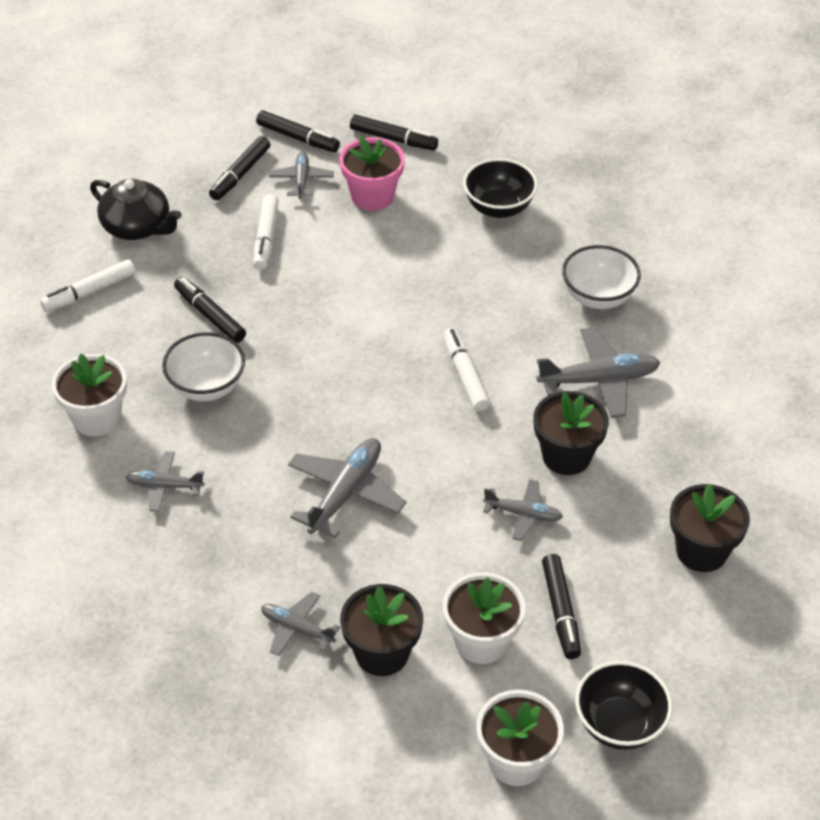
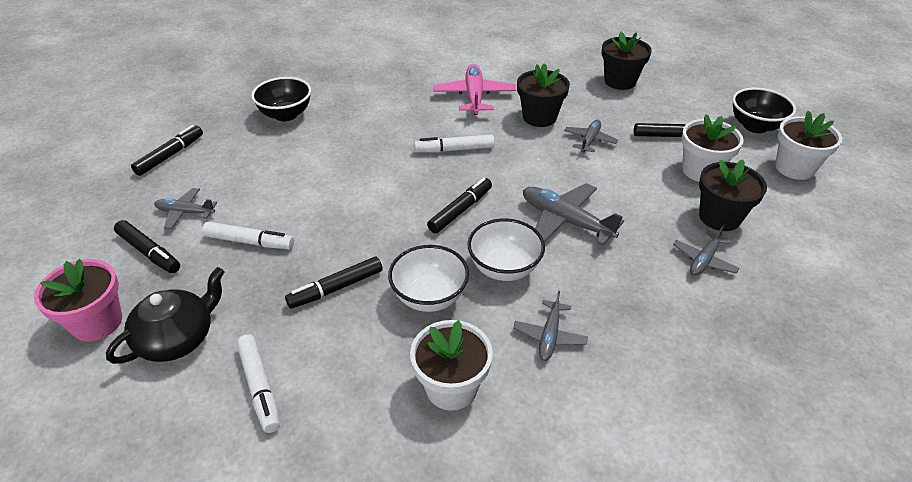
camera: 80 degrees left, 5 degrees down
(298, 138) = (125, 210): black marker -> black marker (460, 210)
(372, 196) = (234, 174): pink flower pot -> pink flower pot (97, 322)
(598, 297) = (397, 87): white bowl -> white bowl (504, 268)
(599, 380) = (474, 96): grey plane -> pink plane

